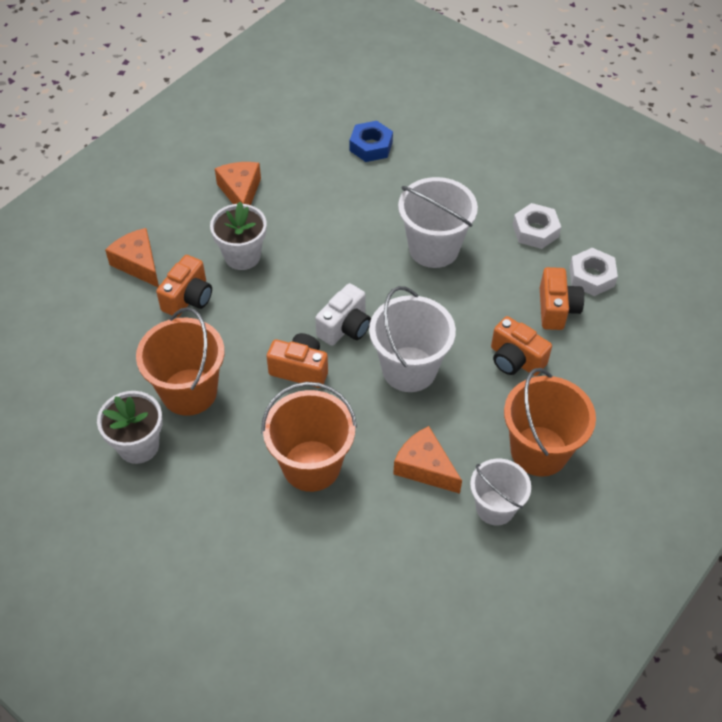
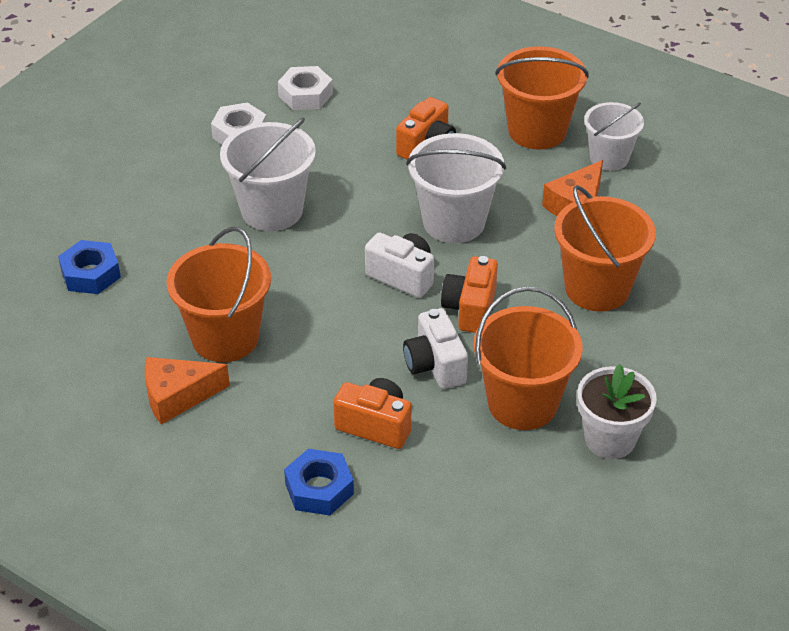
camera: 95 degrees left, 10 degrees down
(138, 264) = (319, 489): orange cheese -> blue nut
(241, 339) = (435, 365): none -> white camera
(242, 256) = (296, 380): white flower pot -> none
(293, 218) = (225, 338): none -> orange bucket
(556, 309) = (354, 119): orange camera -> none

